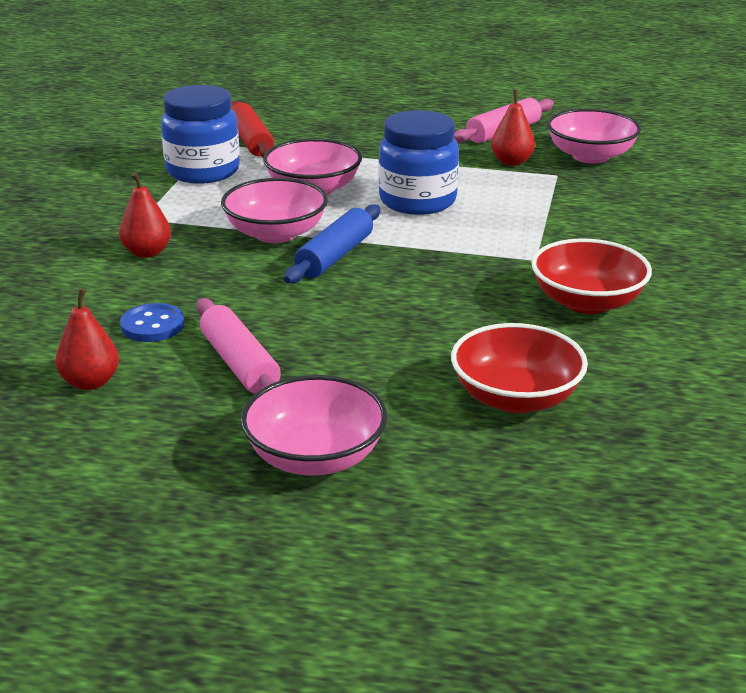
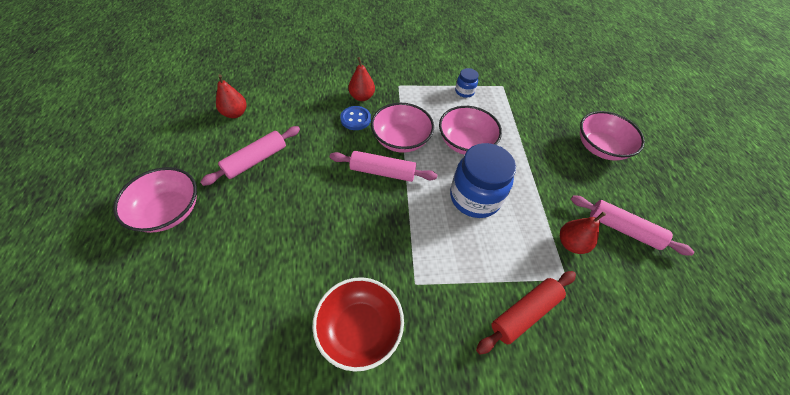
camera: 70 degrees right, 25 degrees up
(152, 325) = (289, 119): blue button -> blue button (355, 119)
(203, 171) = (464, 91): blue jar -> blue jar, size x0.48
(251, 141) = (516, 100): red rolling pin -> red rolling pin (524, 313)
(335, 256) = (382, 172): blue rolling pin -> pink rolling pin
(515, 398) = (227, 299): red bowl -> none
(590, 156) = (618, 300): pink bowl -> pink bowl (600, 147)

